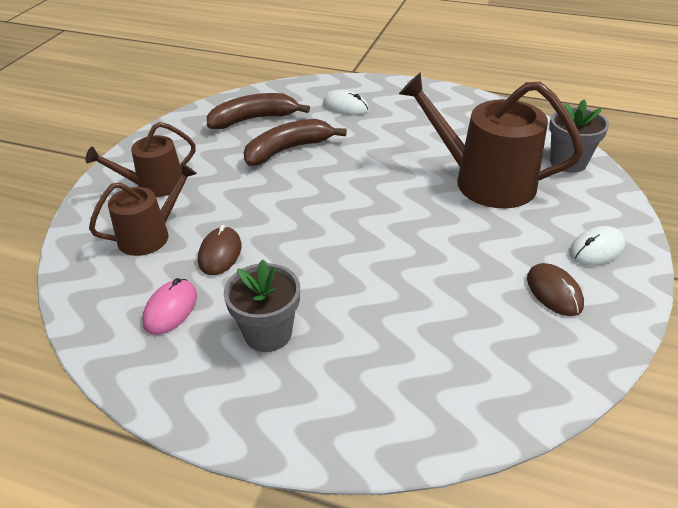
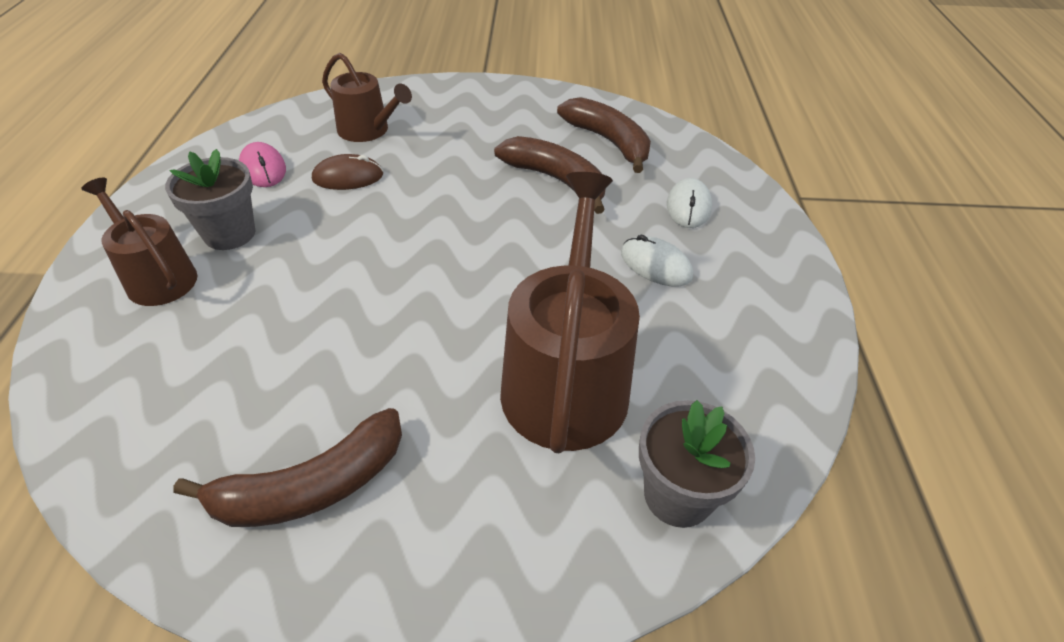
camera: 70 degrees right, 5 degrees up
(154, 185) = (450, 112): brown watering can -> brown watering can (157, 277)
(170, 309) = (263, 168): pink mouse -> pink mouse turned 60 degrees clockwise
(554, 292) = (311, 487): brown mouse -> brown banana
(596, 249) = (425, 546): white mouse -> white mouse (655, 265)

